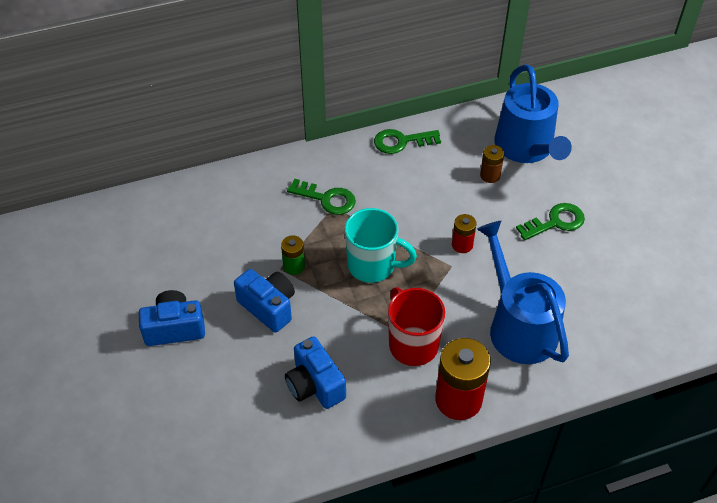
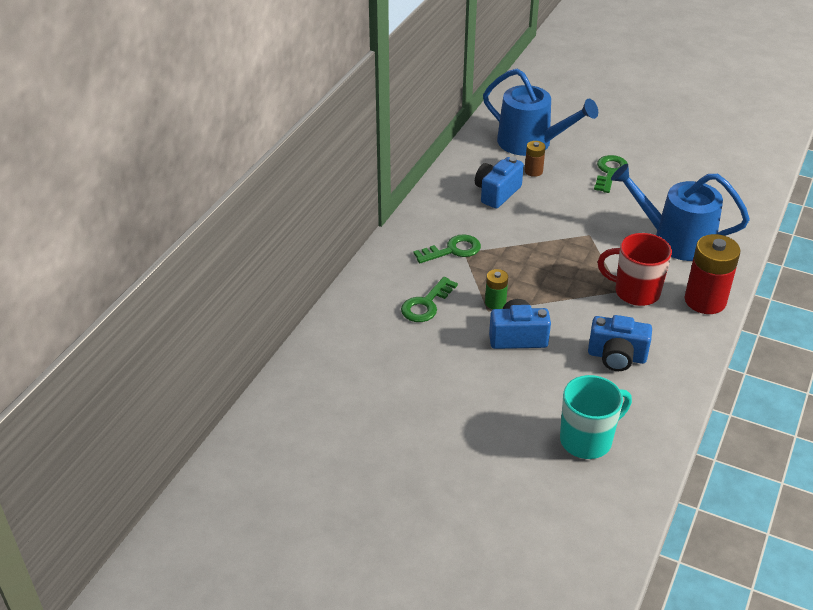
camera: 45 degrees left, 10 degrees down
(174, 328) = (476, 396): blue camera -> blue camera (497, 193)
(373, 266) = (544, 267): turquoise mug -> turquoise mug (587, 440)
(401, 142) = (448, 186): green key -> green key (426, 304)
(462, 245) = (577, 219): red battery -> none

